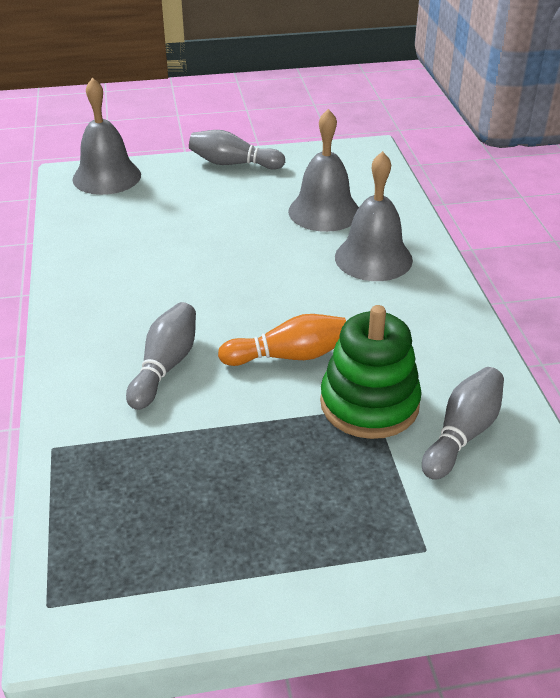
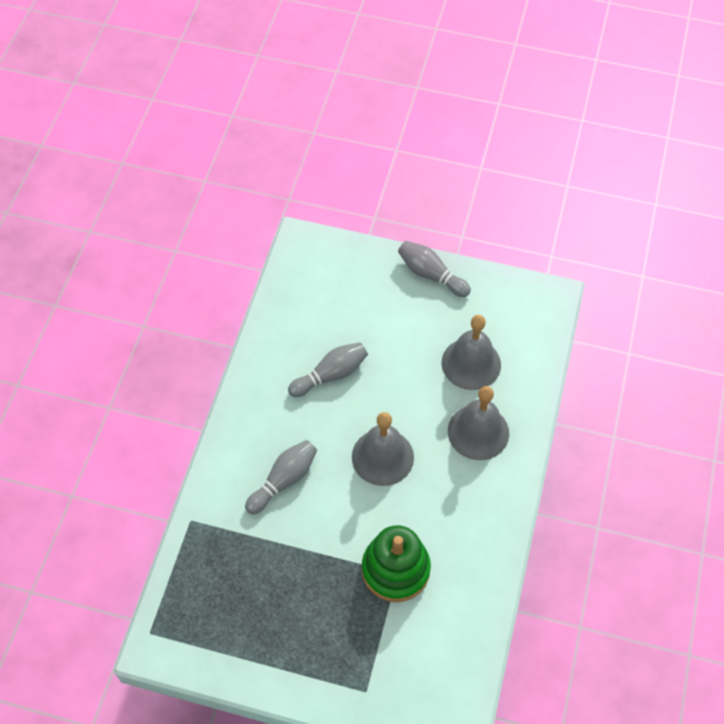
camera: 25 degrees right, 20 degrees up
(107, 177) = (326, 255): grey bell -> grey bell (382, 457)
(289, 356) = (367, 505): orange bowling pin -> none
(462, 434) = (439, 619): grey bowling pin -> grey bowling pin (330, 375)

